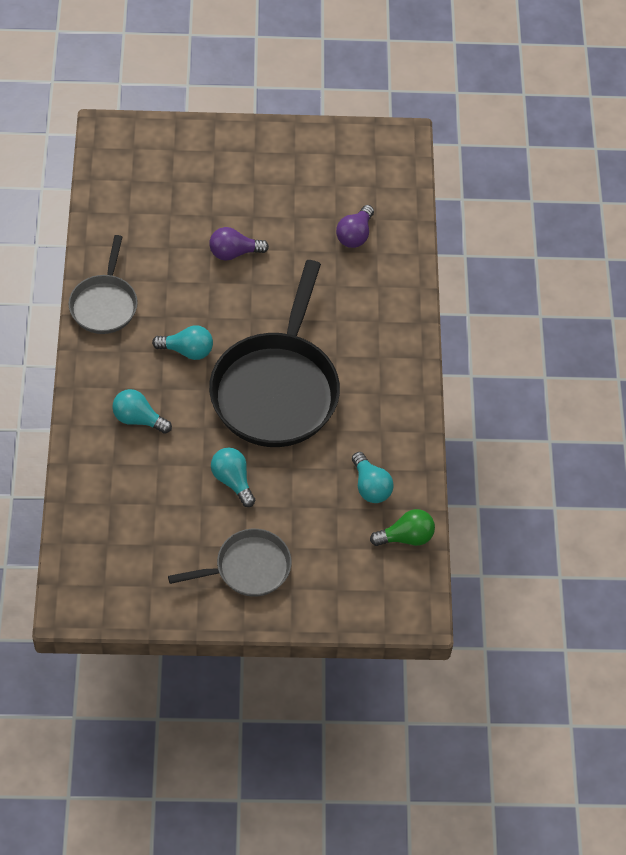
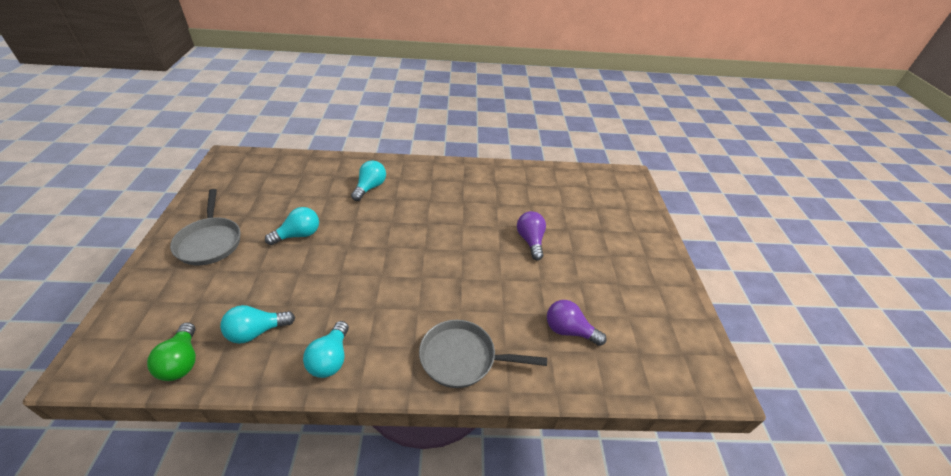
camera: 90 degrees right, 15 degrees down
(104, 304) = (473, 173): grey pan -> grey pan (463, 358)
(187, 350) = (430, 212): turquoise light bulb -> turquoise light bulb (330, 359)
(276, 389) = (385, 264): black pan -> none

